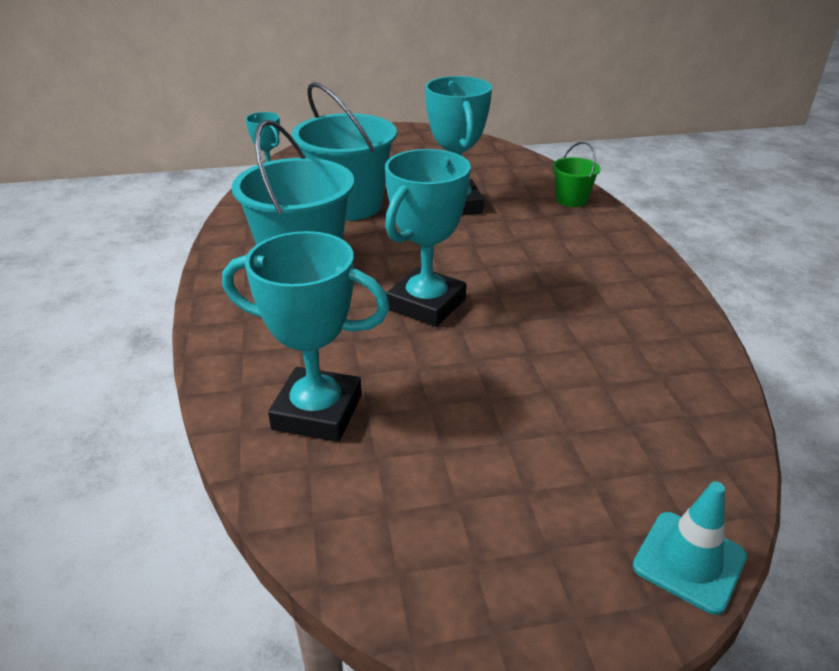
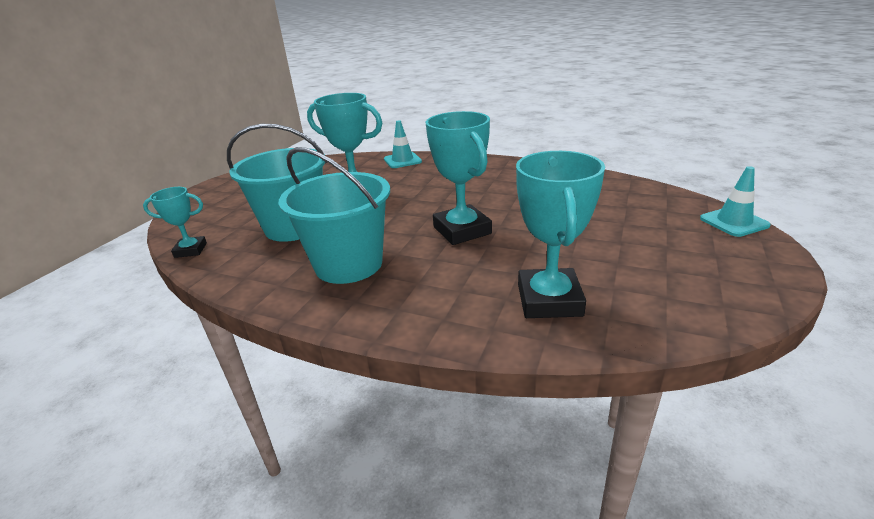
camera: 55 degrees left, 5 degrees down
(317, 412) = (549, 300): turquoise trophy -> turquoise trophy turned 45 degrees counterclockwise
(571, 200) = (402, 160): green bucket -> turquoise traffic cone

